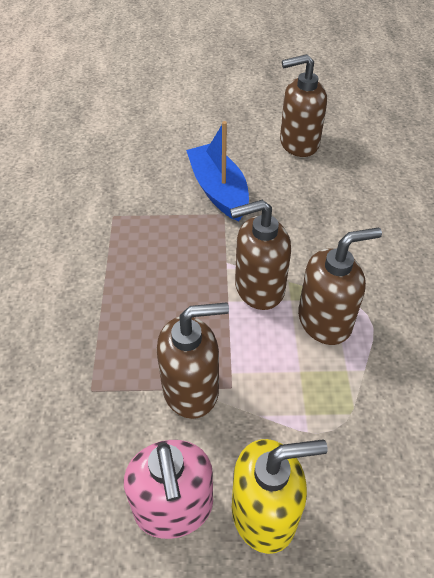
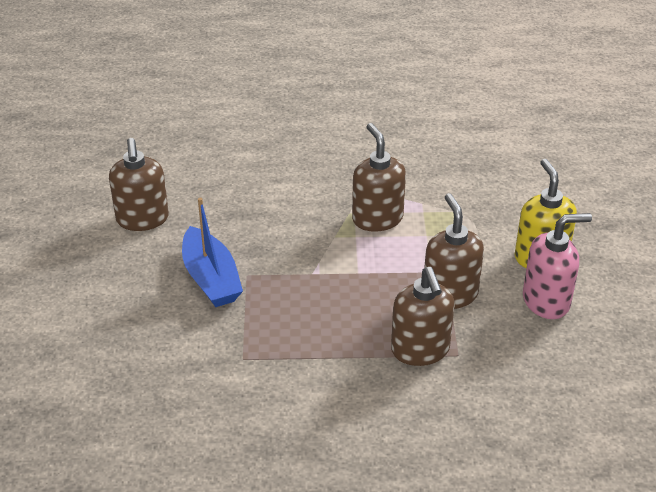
camera: 90 degrees left, 10 degrees down
(218, 190) = (211, 278): blue boat -> blue boat turned 90 degrees counterclockwise
(258, 288) = (343, 254): brown soap dispenser -> brown soap dispenser (420, 350)

